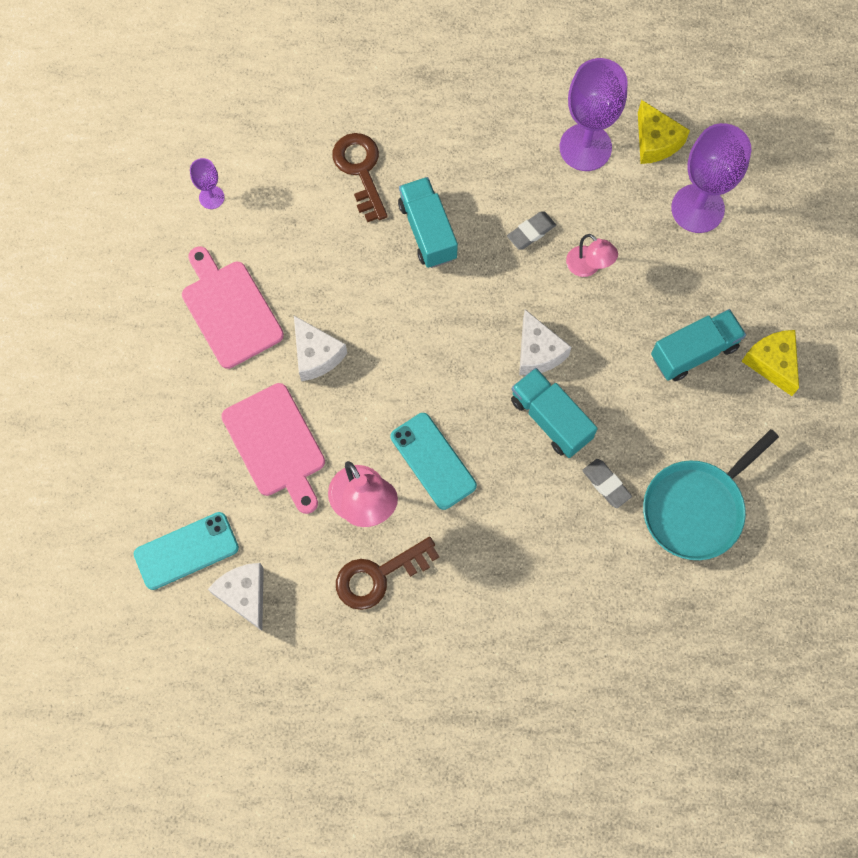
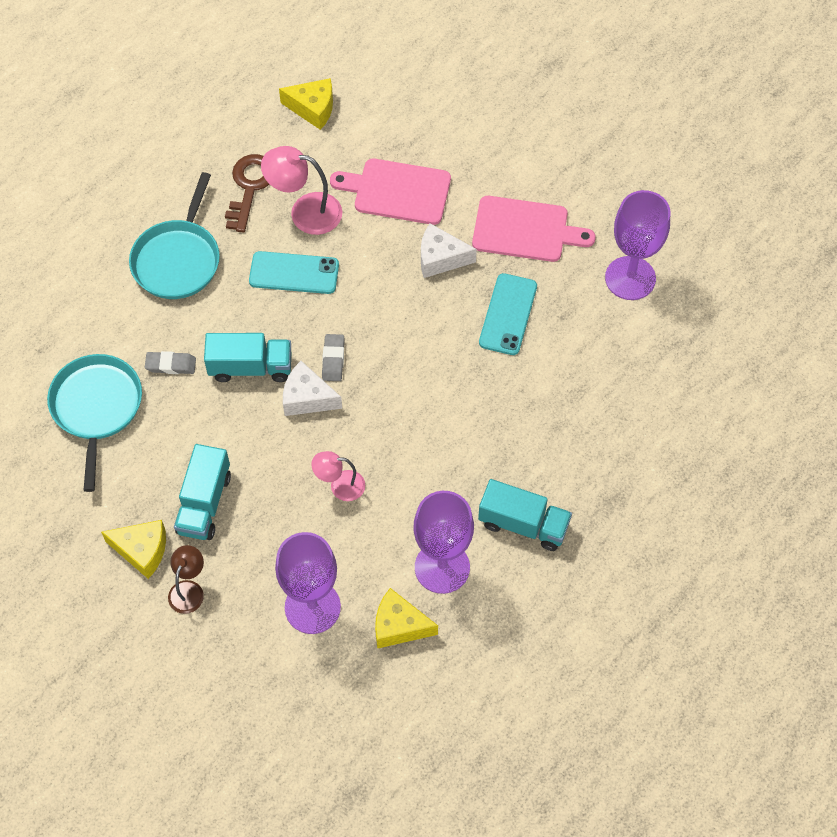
camera: 130 degrees right, 10 degrees down
(186, 550) = (373, 97): turquoise phone -> turquoise phone (508, 314)
(211, 197) = (630, 278): purple goblet -> purple goblet, size x2.09
(244, 595) = (313, 108): white cheese -> yellow cheese
(360, 171) = (565, 390): brown key -> none
(427, 231) = (472, 398): turquoise truck -> turquoise truck (523, 524)
(505, 570) = (178, 260): none -> turquoise pan
(531, 232) = (405, 468): grey eraser -> grey eraser (333, 359)
(767, 303) = (189, 589): none -> brown lamp

